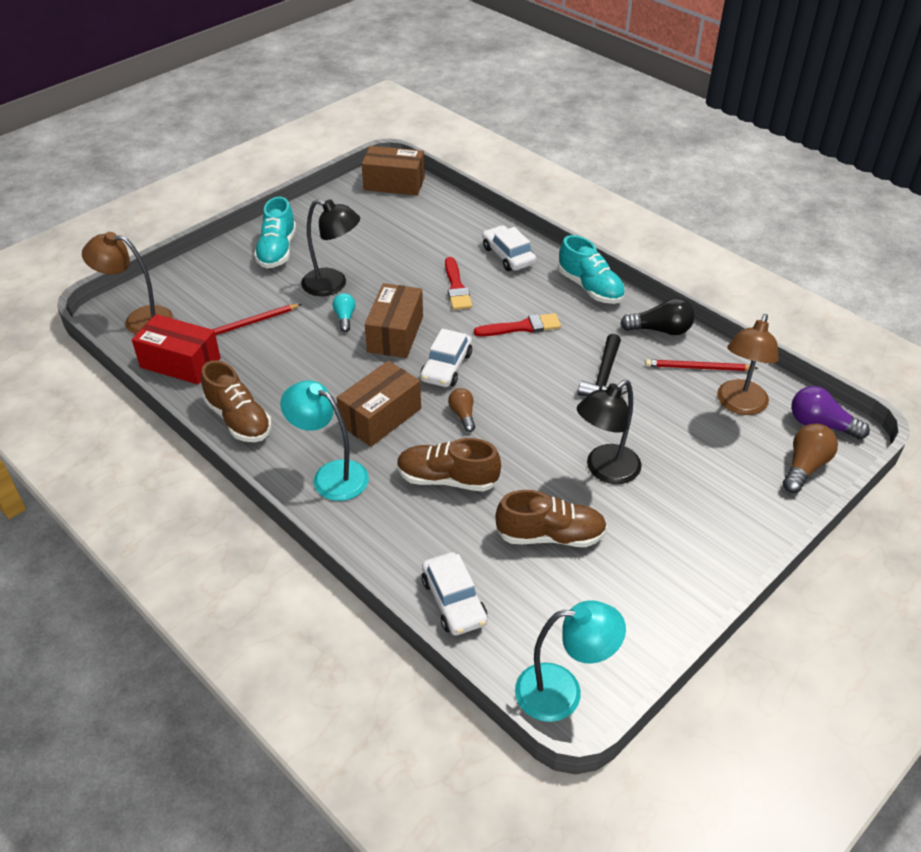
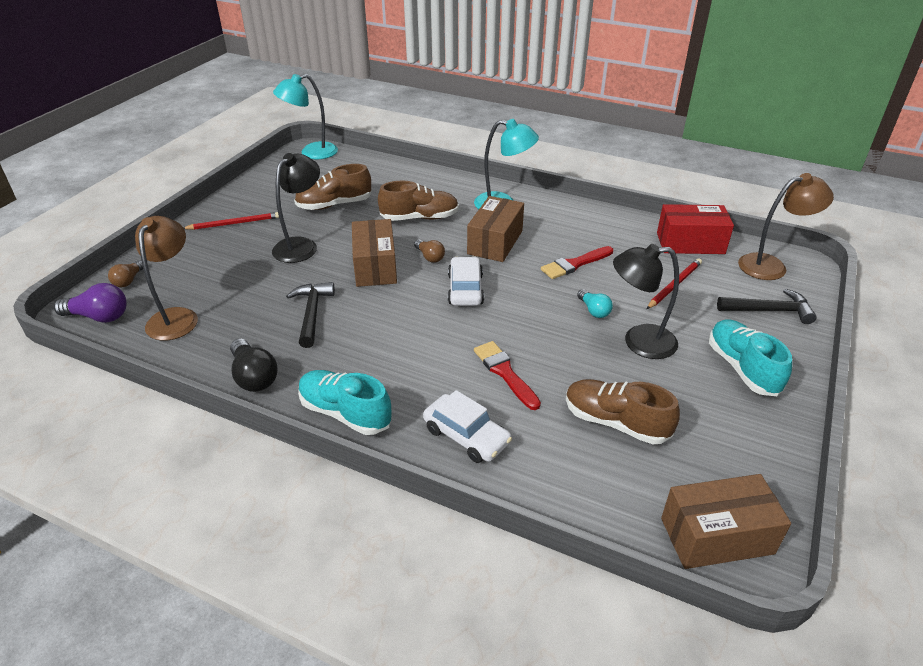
camera: 160 degrees right, 5 degrees down
(200, 283) = (769, 311): none -> black hammer
(239, 419) = (599, 219): brown shoe -> brown shoe (615, 422)
(395, 334) = (533, 307): brown box -> brown box (375, 266)
(454, 601) = (385, 169): white car -> none
(522, 327) = (410, 343): red brush -> red brush (575, 264)
(660, 330) = (254, 376): black light bulb -> black light bulb turned 105 degrees counterclockwise
(698, 368) = (214, 343): red pencil -> red pencil (234, 223)
(805, 467) = (129, 280): brown light bulb -> brown light bulb, size x0.63

